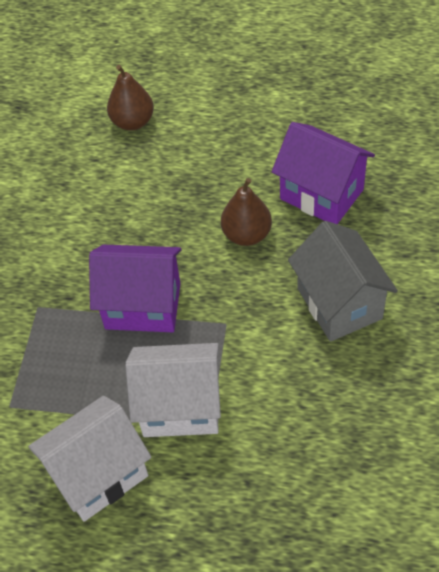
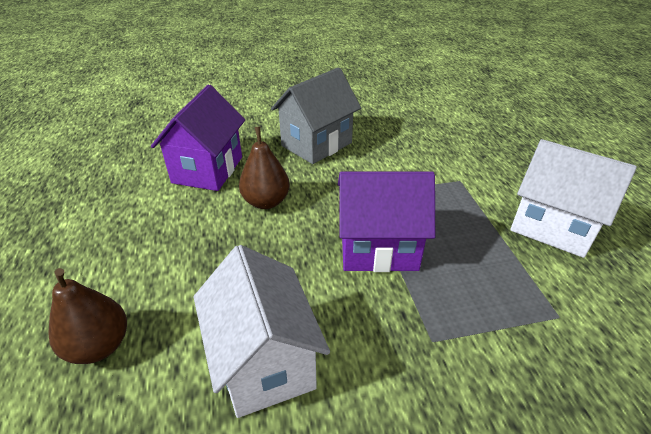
camera: 115 degrees left, 15 degrees down
(143, 306) = (378, 248): purple house -> purple house turned 75 degrees counterclockwise
(180, 407) = (457, 198): white house -> white house (264, 362)

